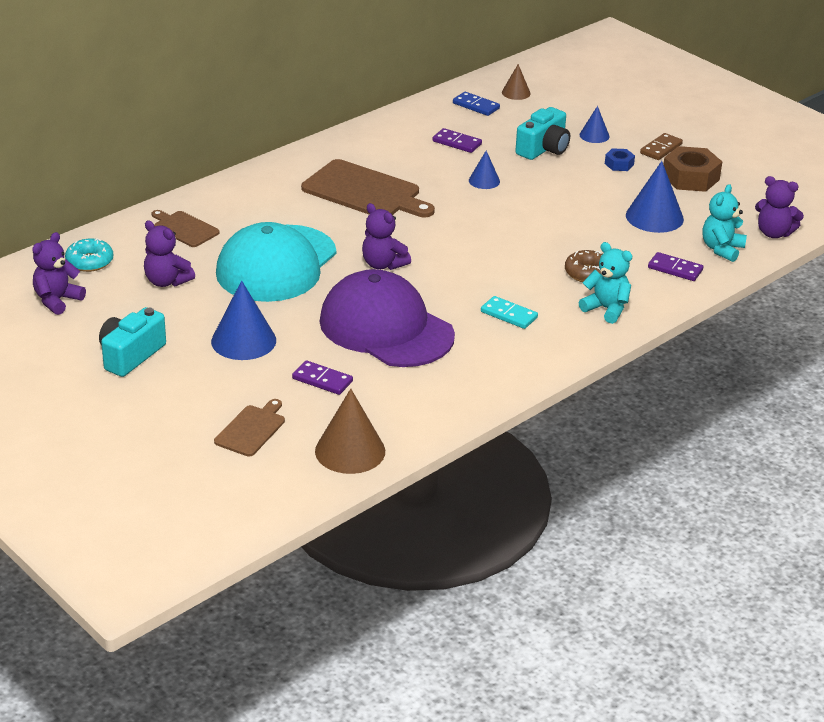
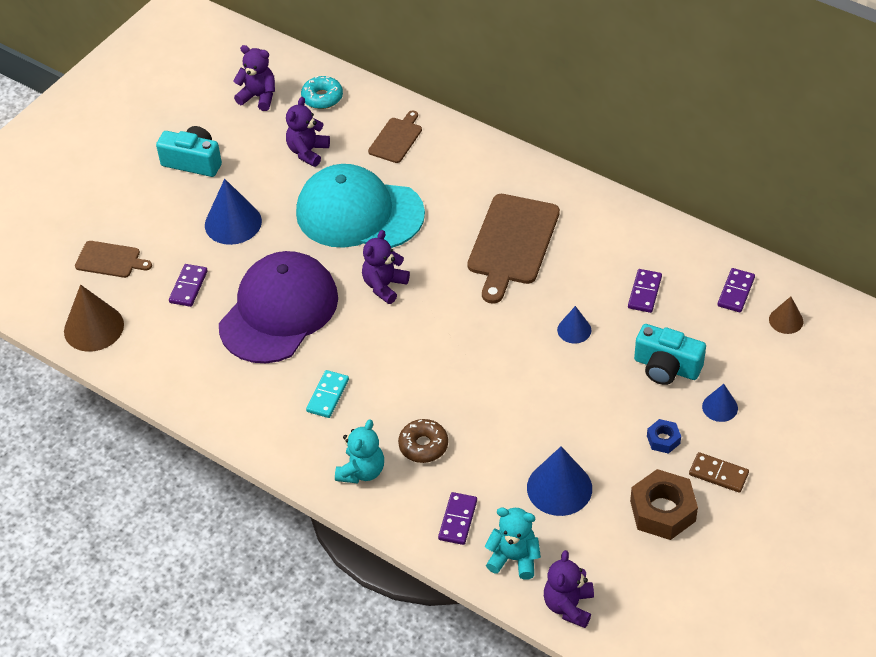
camera: 80 degrees right, 15 degrees up
(476, 106) = (736, 292): blue domino -> purple domino

